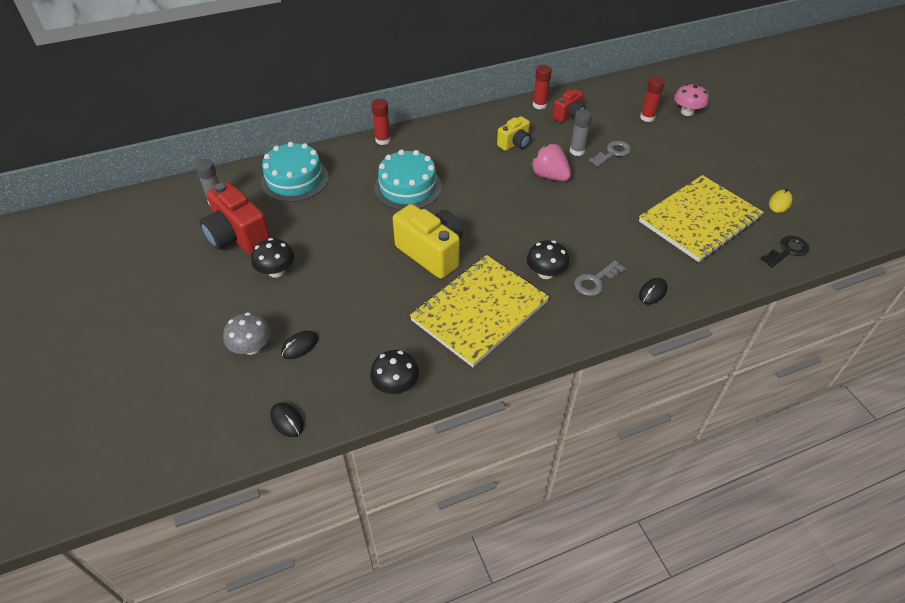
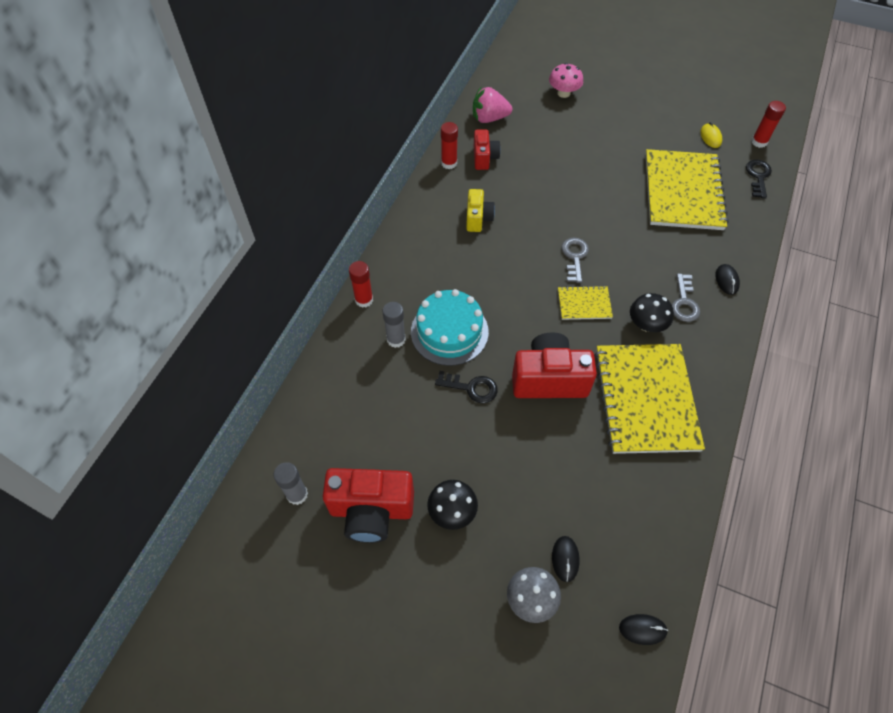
camera: 45 degrees left, 10 degrees up
(295, 179) = (339, 407): turquoise cake -> none
(378, 223) = (471, 388): none -> black key
(396, 385) = (672, 518): black mushroom -> none
(431, 253) = (549, 379): yellow camera -> red camera
(517, 232) = (584, 304): none -> yellow notebook
(549, 176) = (542, 231): pink strawberry -> pink strawberry (489, 118)
(577, 151) = (532, 190): grey glue stick -> grey glue stick (396, 339)
(613, 153) = (559, 173): grey key -> grey key (574, 257)
(647, 117) = (543, 118): red glue stick -> red glue stick (759, 142)

